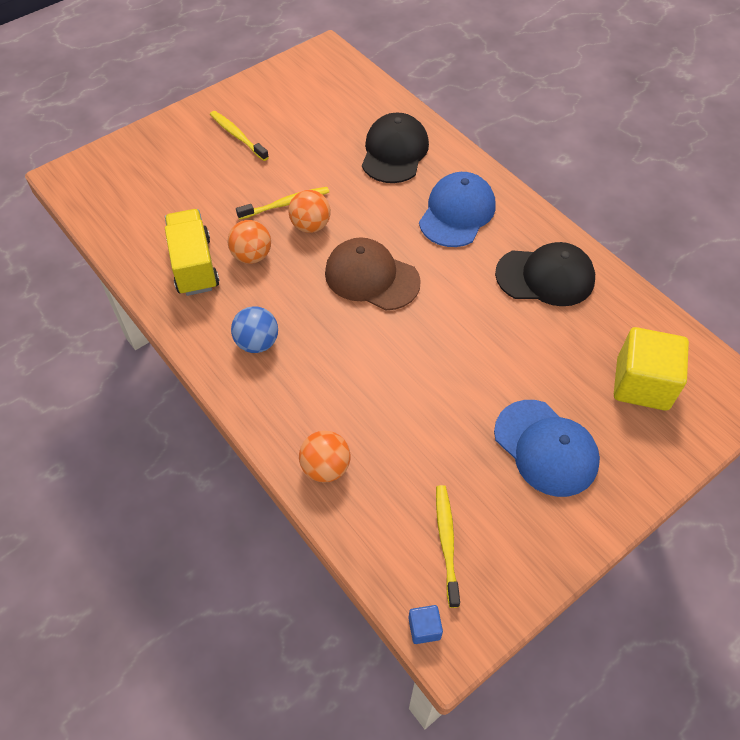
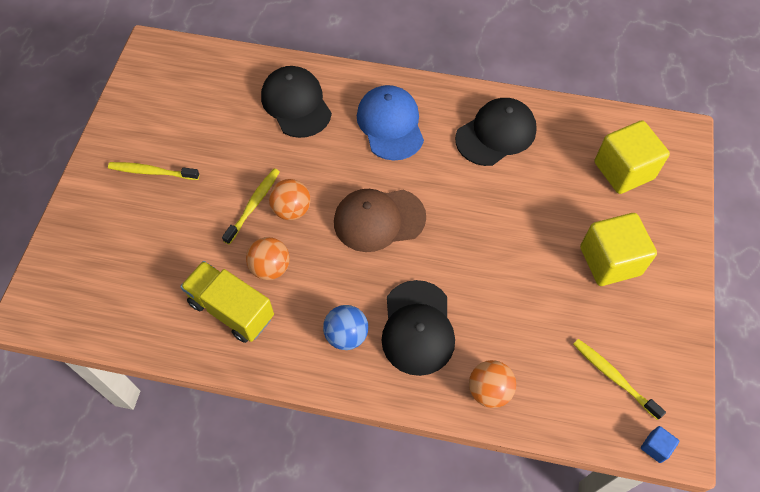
camera: 40 degrees left, 5 degrees up
(317, 377) = (417, 328): none -> black cap
(546, 448) = (610, 261): blue cap -> yellow cube

